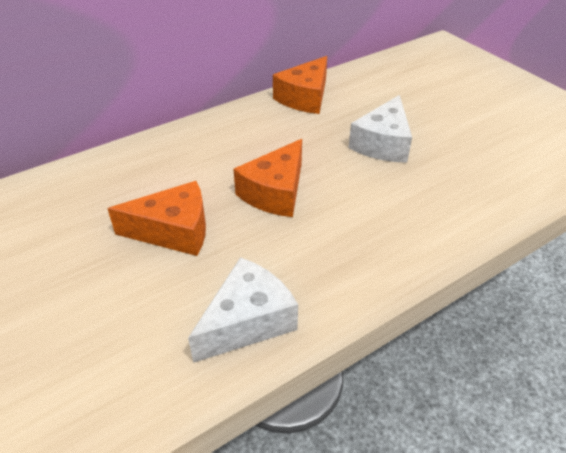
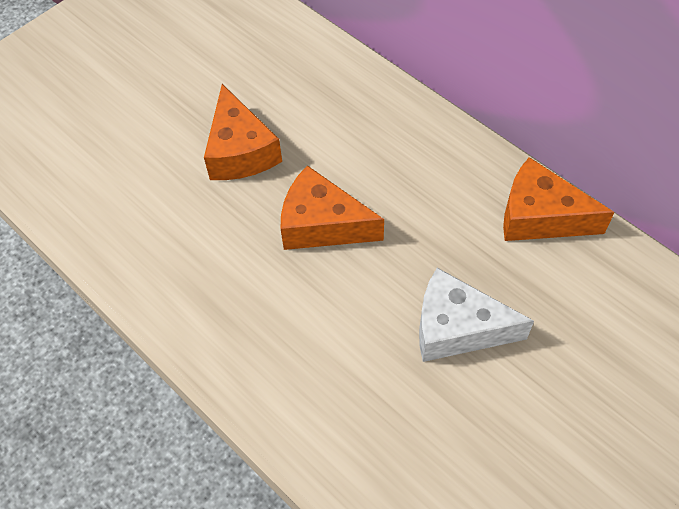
camera: 80 degrees right, 15 degrees up
(247, 321) = (134, 241): white cheese -> none

